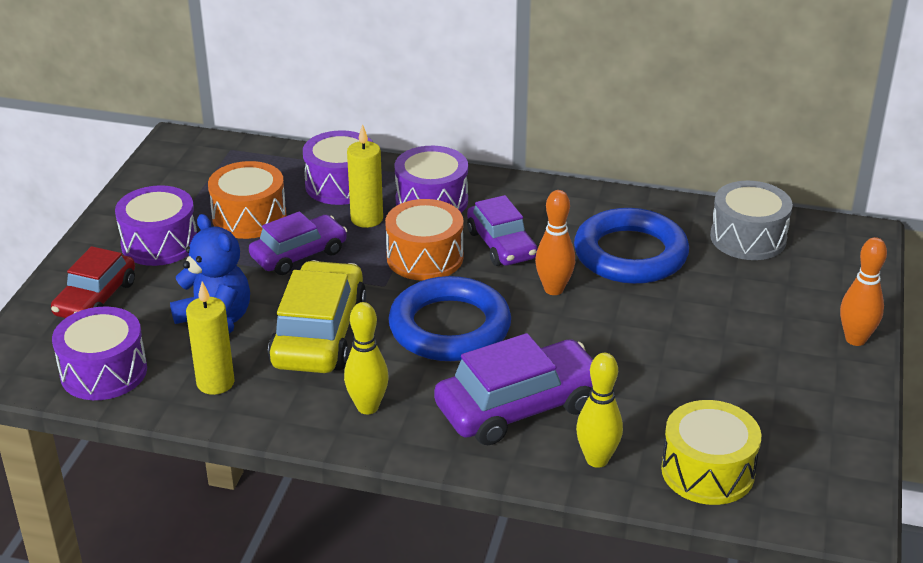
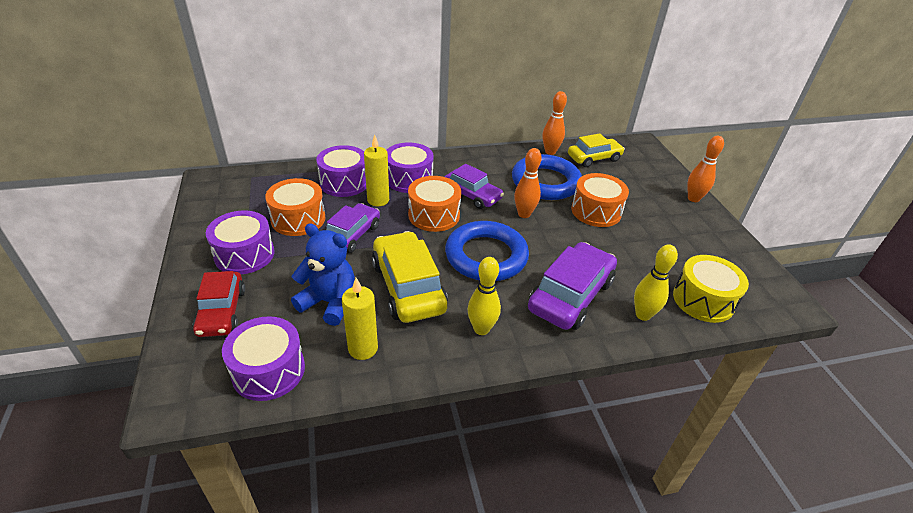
camera: 30 degrees left, 5 degrees up
(668, 314) = (596, 211): none -> orange drum
(683, 211) = (550, 152): none -> orange bowling pin
(748, 238) = (594, 158): grey drum -> yellow car

